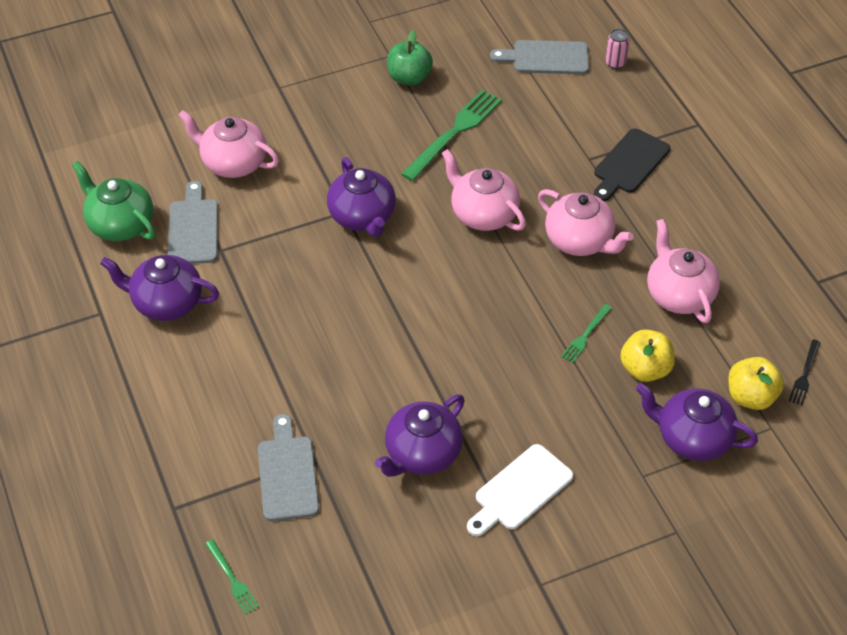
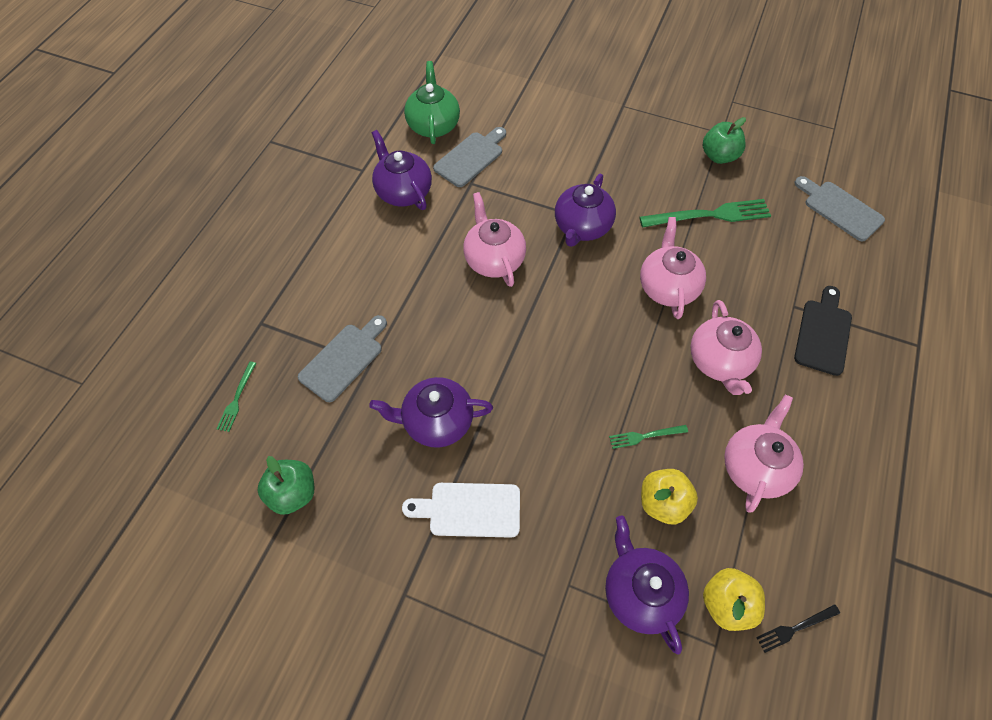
camera: 45 degrees right, 10 degrees up
(233, 163) = (540, 134): pink teapot -> pink teapot (494, 259)
(372, 599) = (293, 493): none -> green apple
(615, 63) = (894, 250): pink can -> none
(629, 164) = (823, 333): black cutting board -> black cutting board turned 120 degrees clockwise

